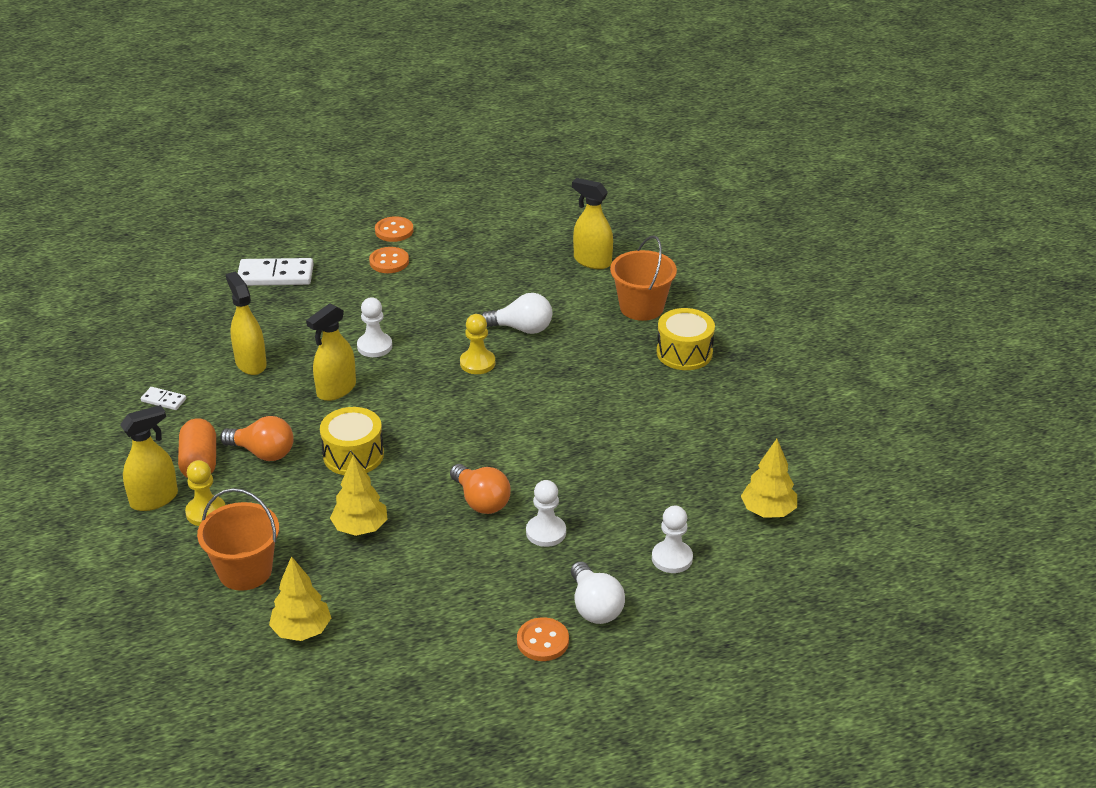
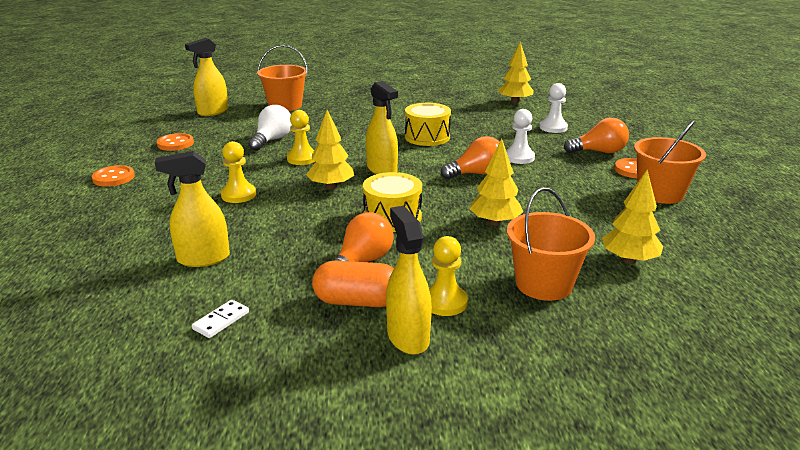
camera: 75 degrees left, 10 degrees down
(275, 275) = (58, 233): white domino -> none
(336, 390) = (289, 217): yellow spray bottle -> yellow spray bottle (382, 169)
(374, 346) = (238, 195): white pawn -> yellow pawn
(394, 231) = (66, 171): orange button -> orange button (175, 144)
(411, 400) = (331, 187): none -> yellow tree
(475, 663) = (660, 193): none -> orange bucket
(594, 607) = (599, 152): white light bulb -> orange light bulb
(684, 353) = (347, 101): yellow drum -> yellow drum (427, 137)

